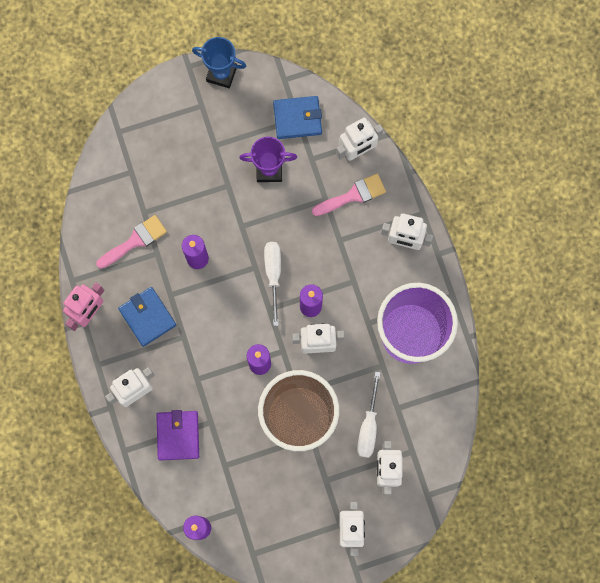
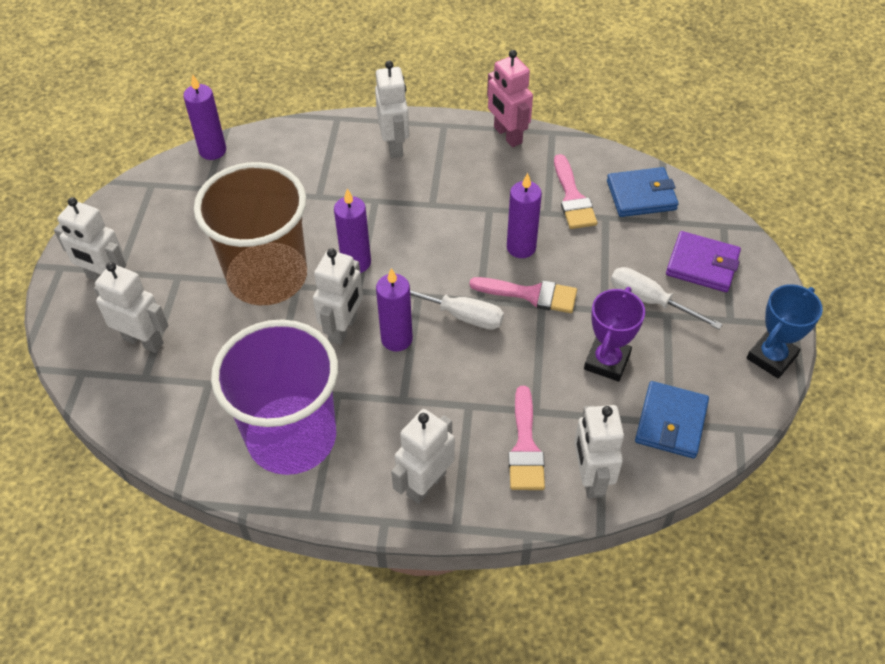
camera: 115 degrees right, 25 degrees down
(147, 317) = (474, 180): blue wallet -> blue wallet (641, 195)
(178, 435) = (323, 164): purple wallet -> purple wallet (702, 265)
(236, 236) = (531, 294): none -> pink brush
(368, 426) = (208, 343): white screwdriver -> white screwdriver (650, 301)

